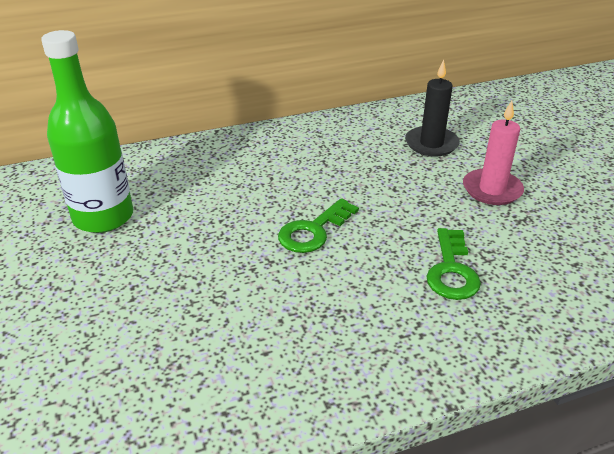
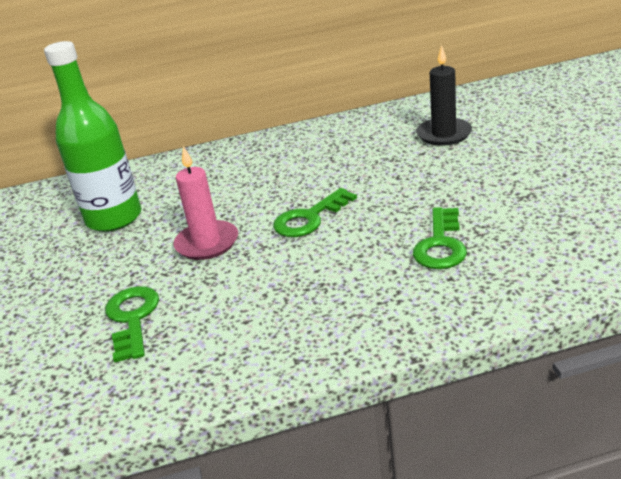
camera: 10 degrees right, 5 degrees down
(140, 344) = (132, 319): none -> green key
(492, 190) = (498, 171): pink candle -> pink candle (207, 243)

